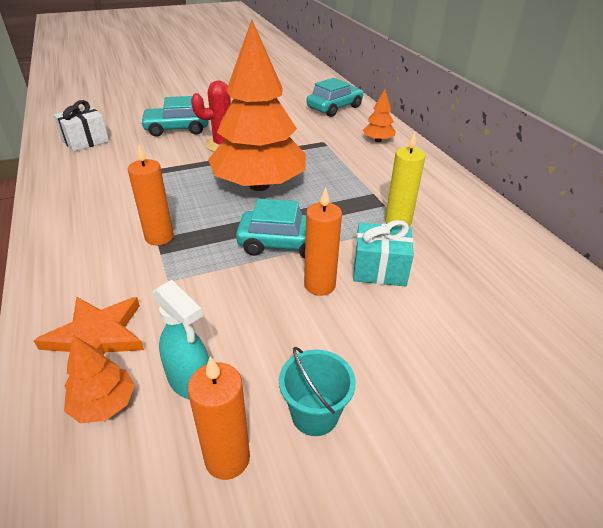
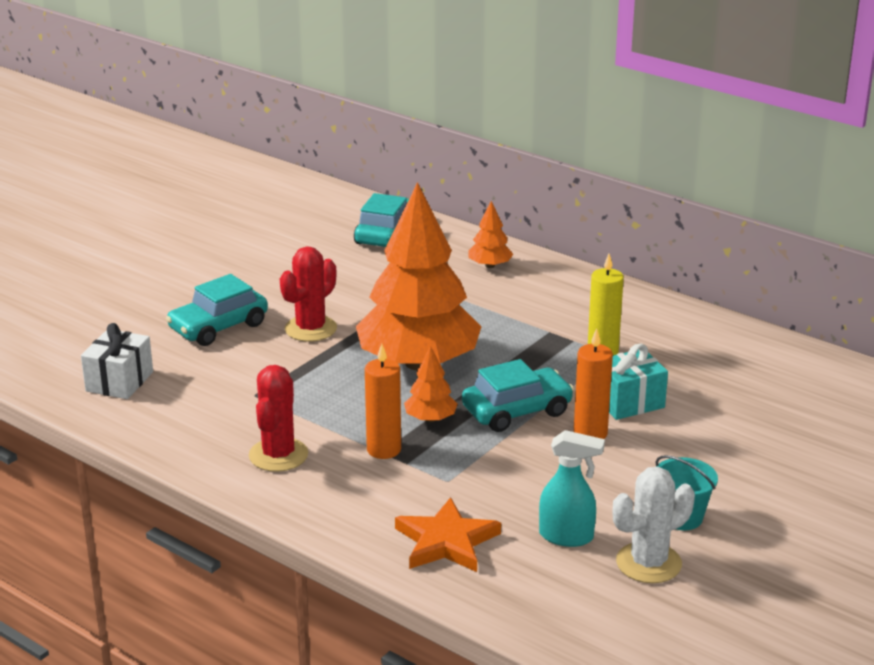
camera: 30 degrees left, 10 degrees down
(94, 215) = (278, 455): none -> red cactus
(104, 404) = (519, 574): orange tree -> orange tree (430, 419)
(227, 458) = (648, 563): orange candle -> white cactus

